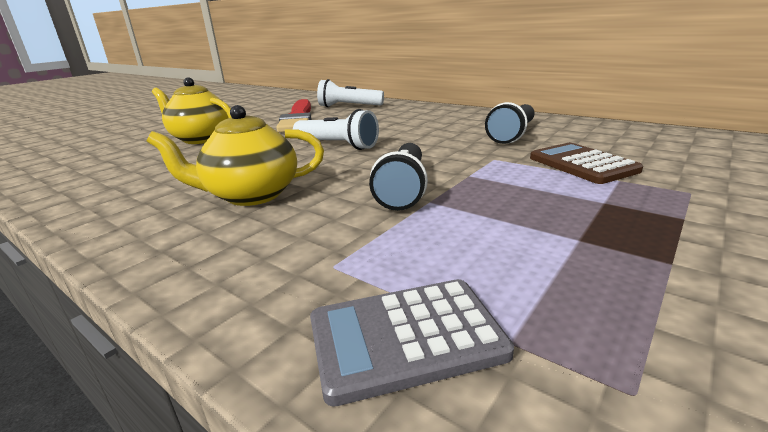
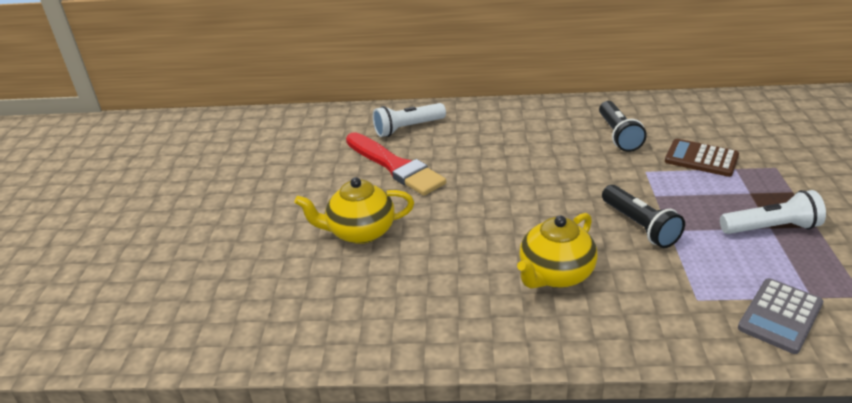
camera: 35 degrees left, 10 degrees up
(338, 145) = (511, 195): white flashlight -> white flashlight (771, 228)

